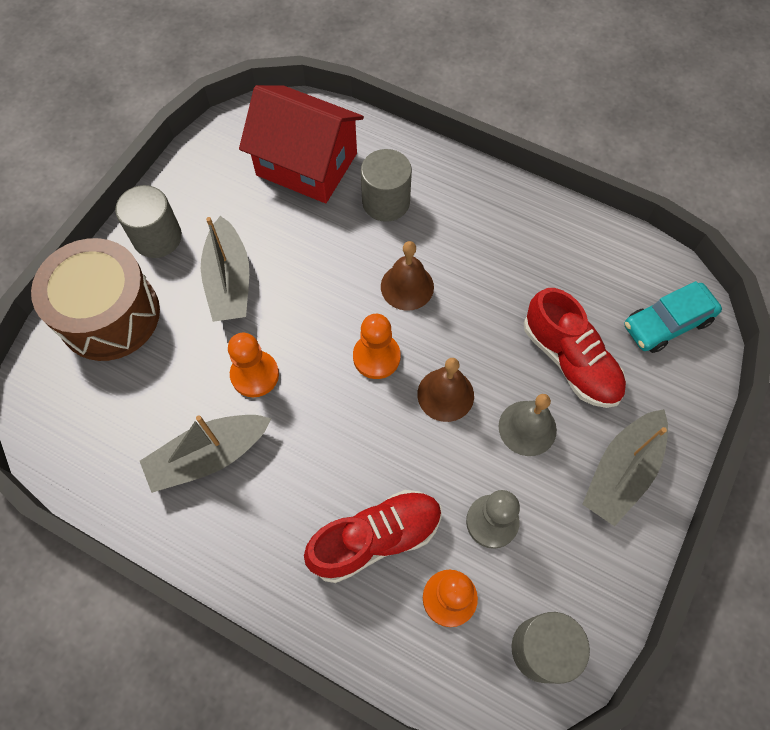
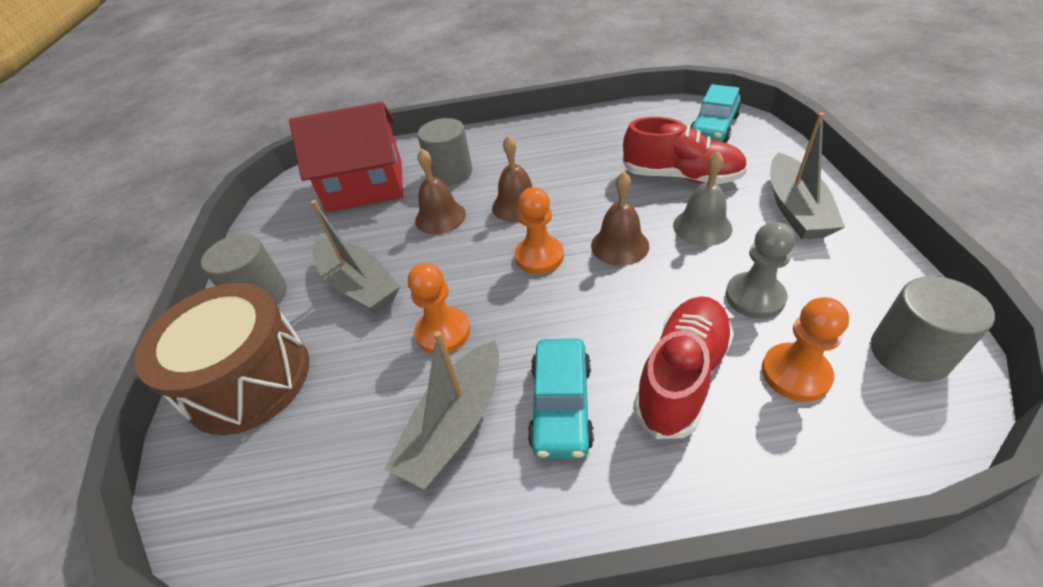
camera: 30 degrees left, 20 degrees down
(282, 496) = (561, 405): none -> turquoise car
(337, 252) = (440, 217): none -> brown bell

